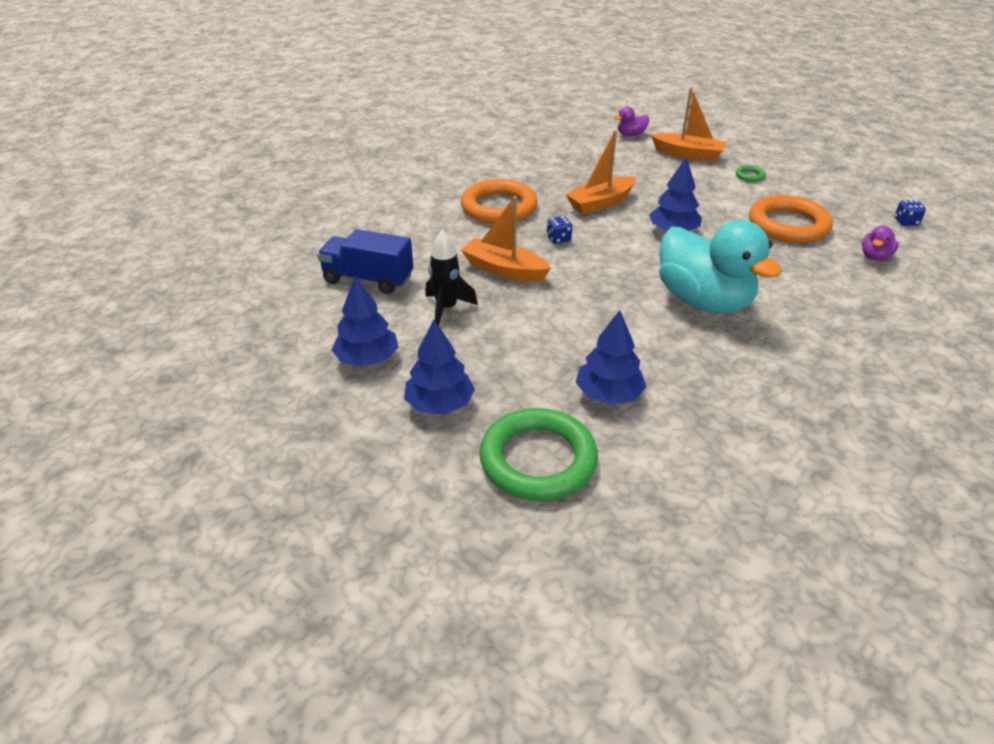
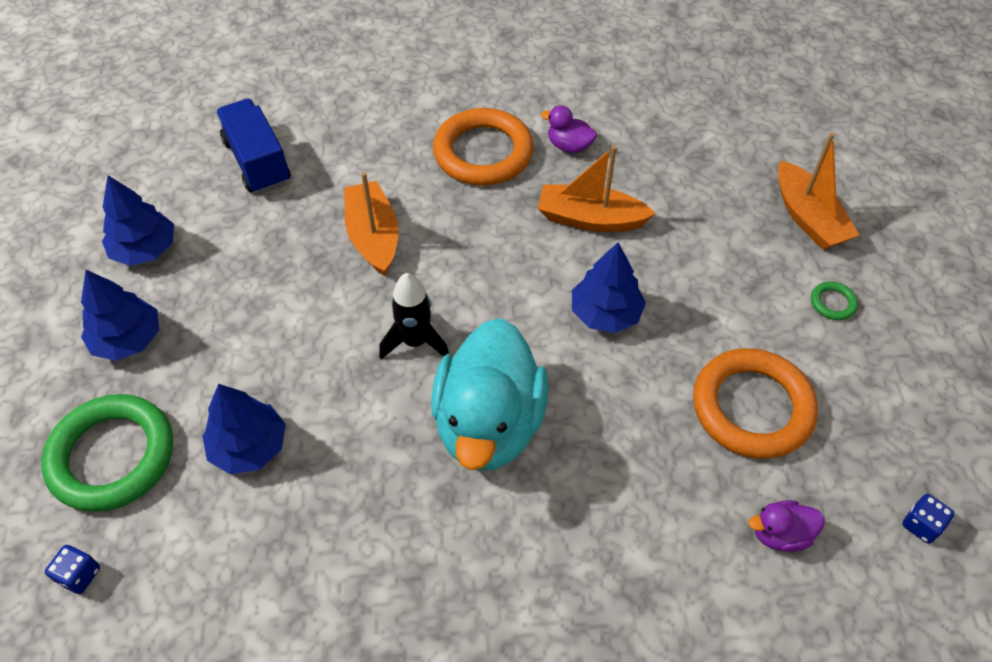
camera: 45 degrees right, 15 degrees up
(446, 309) = (267, 244): black rocket -> black rocket (415, 342)
(558, 239) = (477, 235): blue dice -> blue dice (79, 575)
(631, 135) = (786, 140): purple duck -> purple duck (569, 146)

